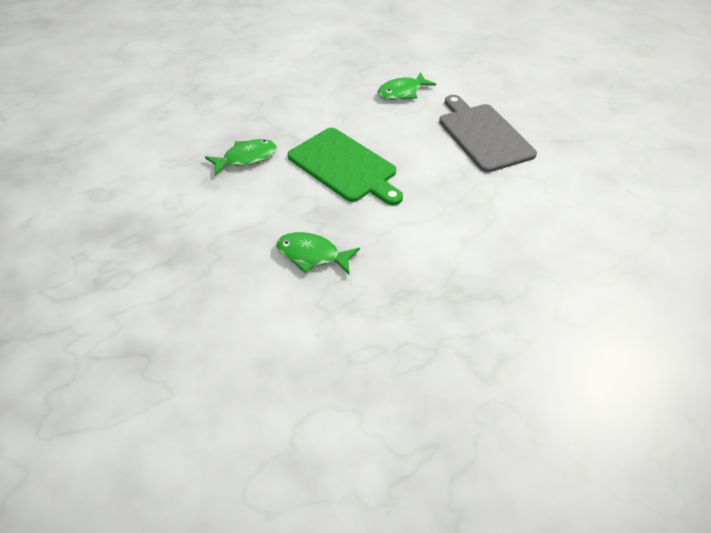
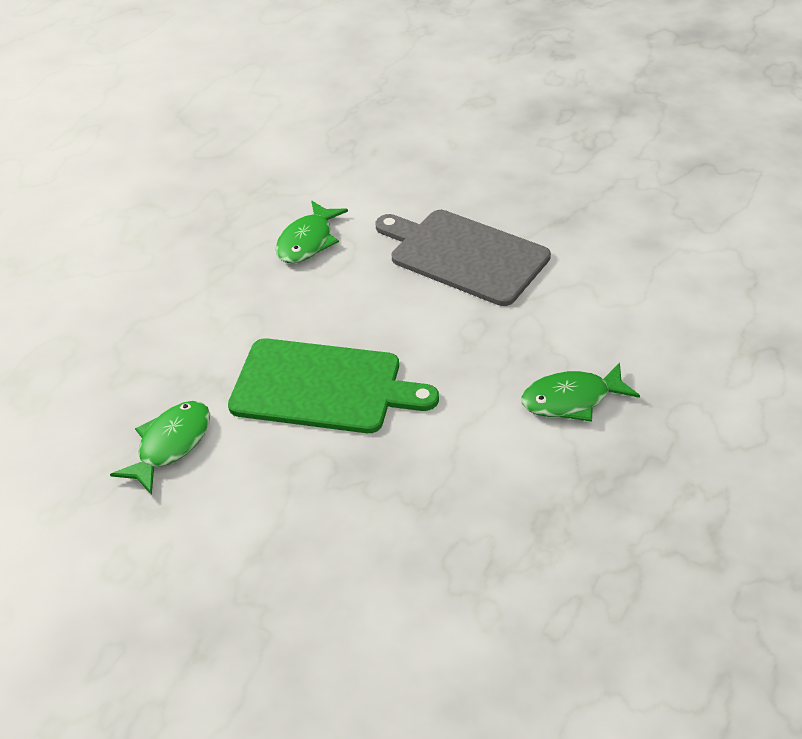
camera: 30 degrees left, 5 degrees down
(312, 255) = (388, 532): green fish -> green fish (571, 400)

